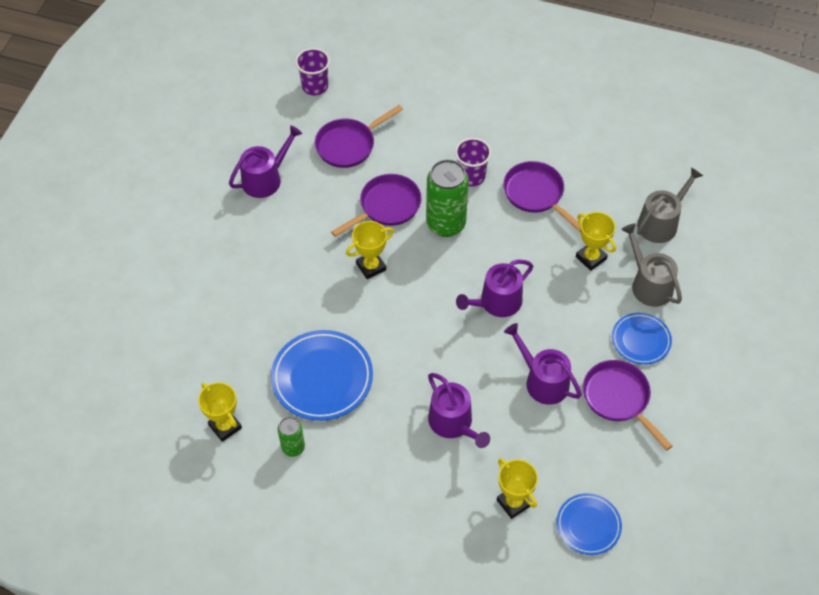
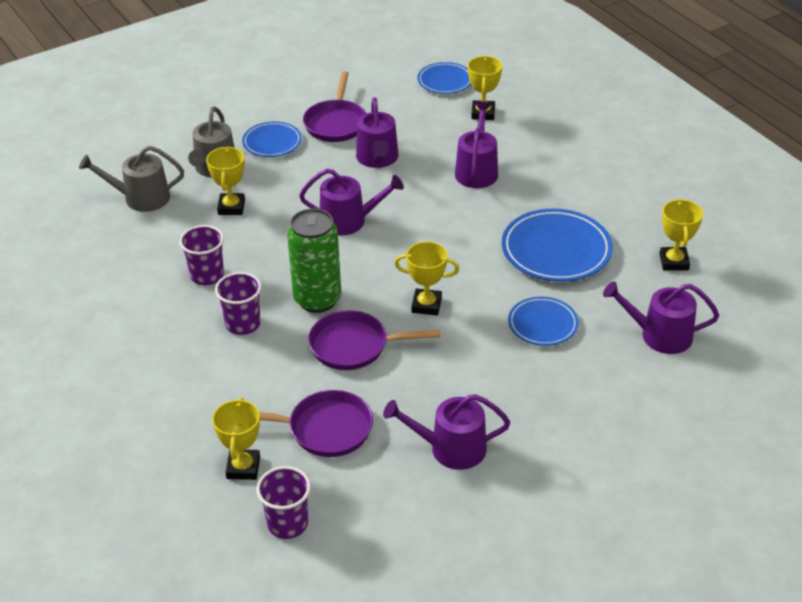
camera: 140 degrees left, 15 degrees down
(192, 346) = (659, 335): none -> purple watering can
(280, 302) = (542, 324): none -> blue plate
(293, 447) = (624, 220): green can -> none
(370, 98) = (243, 467): none -> yellow trophy
(536, 194) = (207, 276): purple pan -> purple cup

